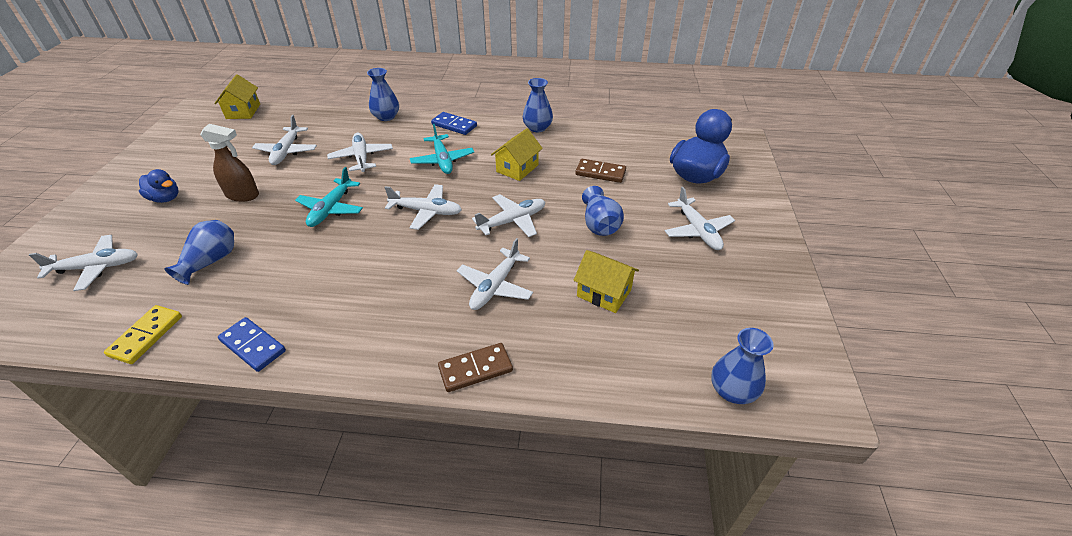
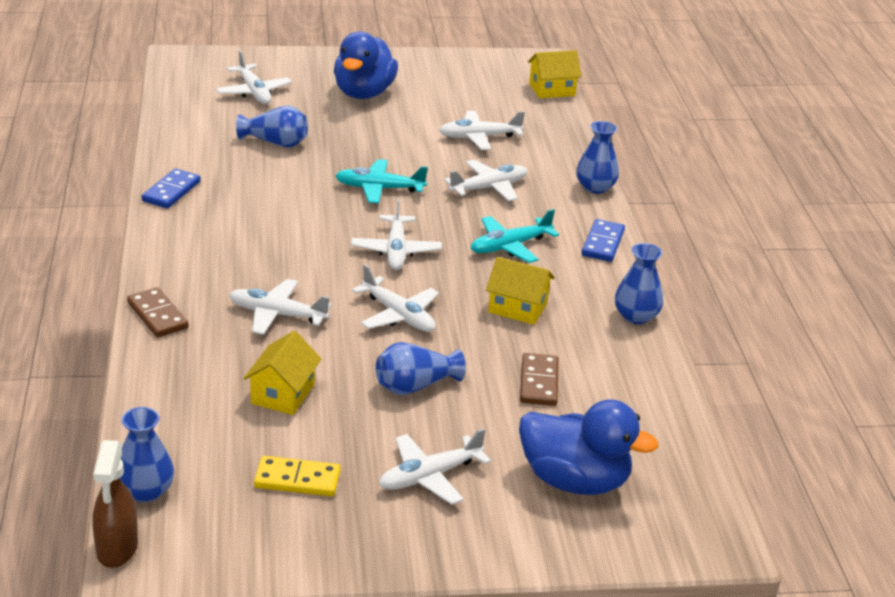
camera: 75 degrees right, 10 degrees down
(146, 336) = (176, 139): yellow domino -> yellow domino (297, 479)
(165, 198) = (363, 93): blue duck -> blue duck, size x1.85
(243, 195) = (384, 132): brown spray bottle -> brown spray bottle (117, 549)

